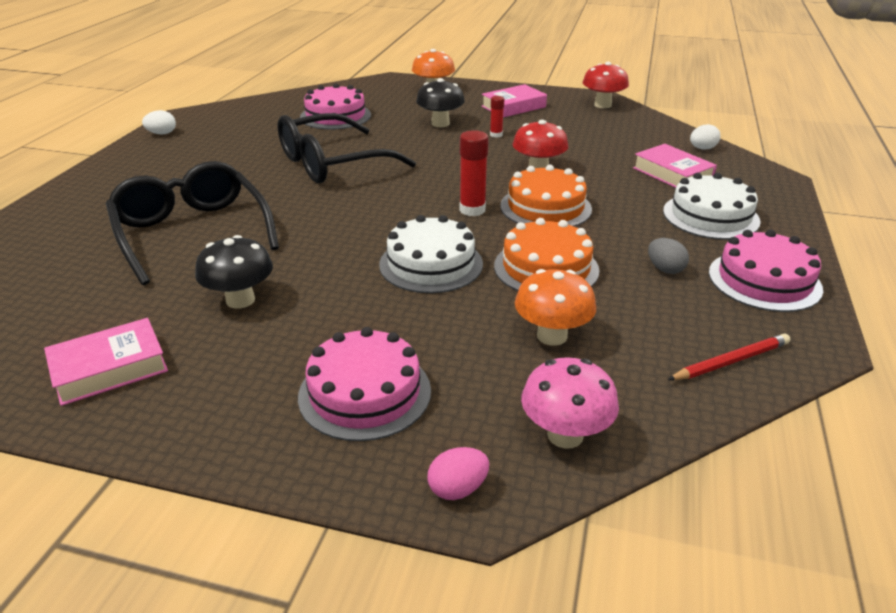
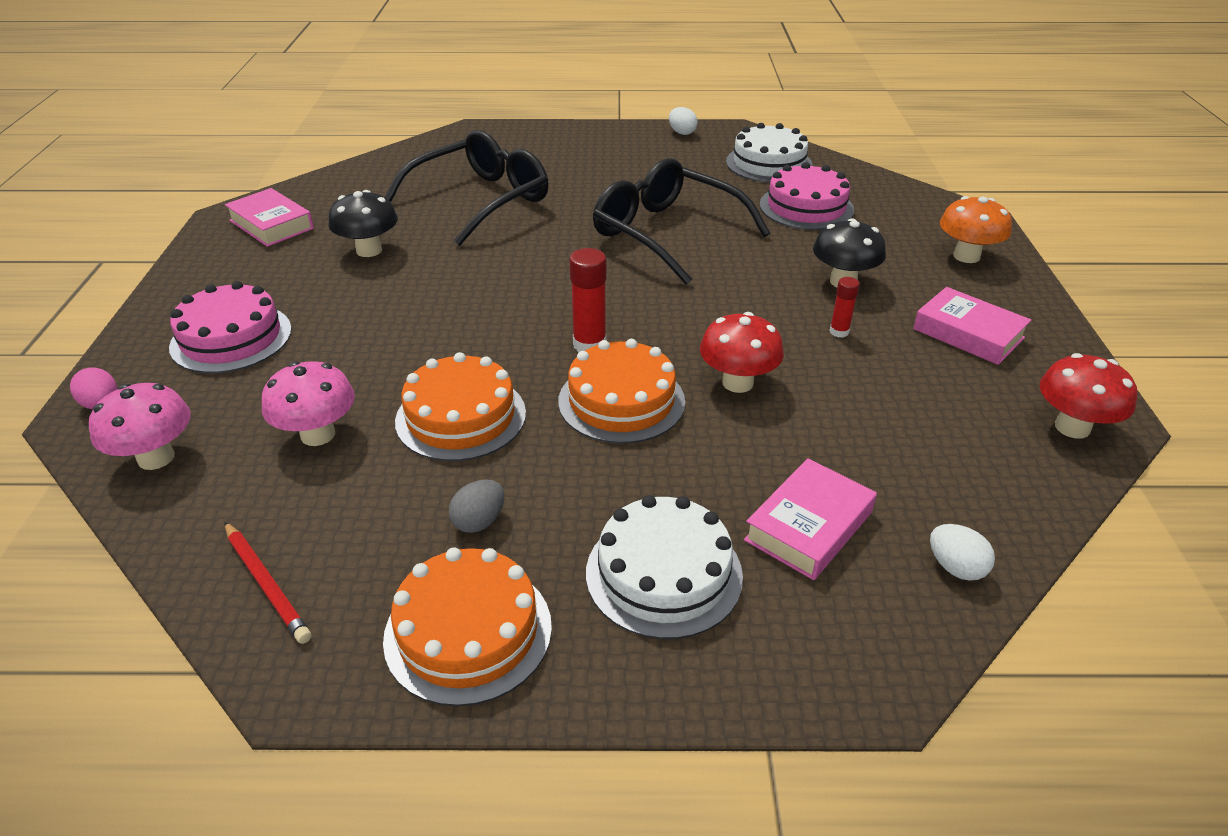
camera: 75 degrees right, 5 degrees up
(431, 264) = (452, 336): white cake -> white cake (769, 163)
(552, 336) = (318, 434): orange mushroom -> pink mushroom
(764, 280) = (468, 631): pink cake -> orange cake

